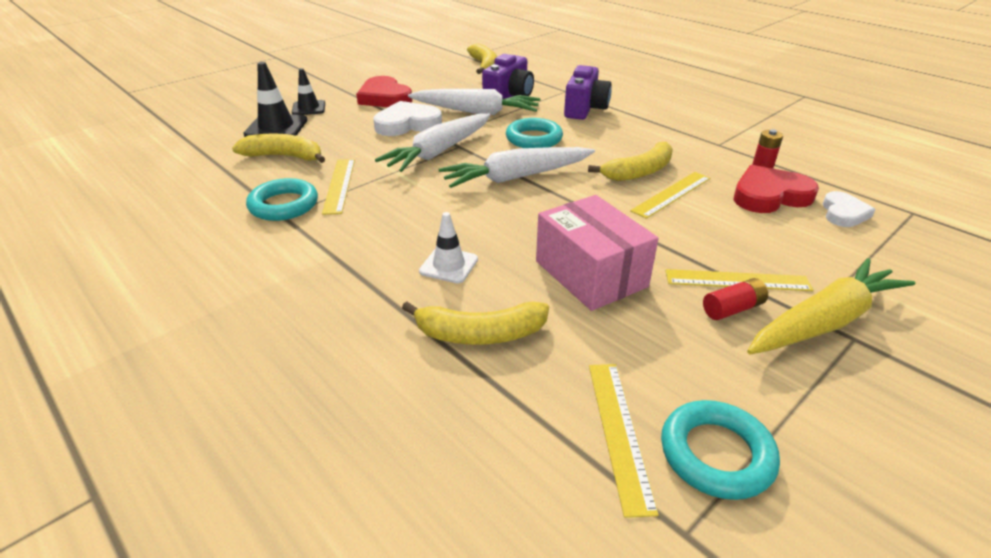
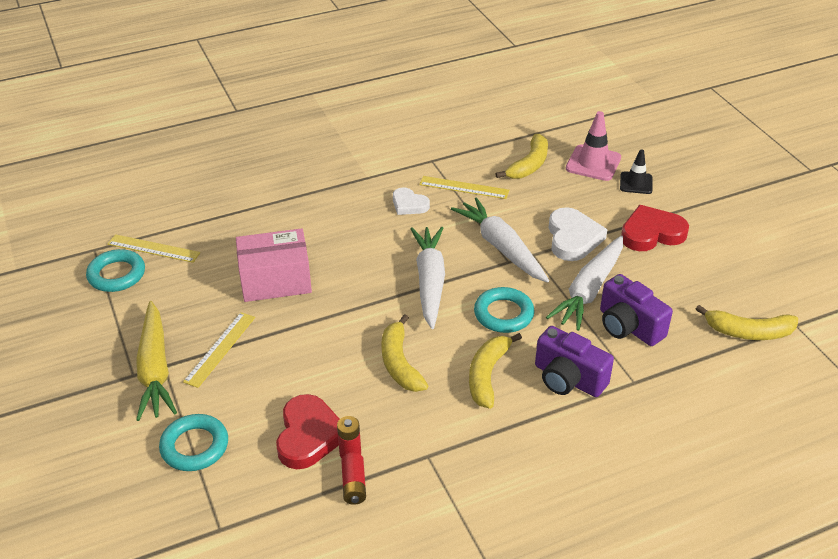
camera: 110 degrees right, 5 degrees up
(276, 127) = (593, 163): black traffic cone -> pink traffic cone
(284, 205) = (446, 161): turquoise ring -> turquoise ring (195, 446)
(449, 265) = (326, 221): white traffic cone -> none
(479, 334) = (253, 220): yellow banana -> yellow banana (487, 375)
(672, 194) = (349, 368): yellow ruler -> none
(732, 309) = (197, 331): red battery -> red battery (354, 485)
(843, 213) = (251, 471): white heart -> white heart (409, 204)

